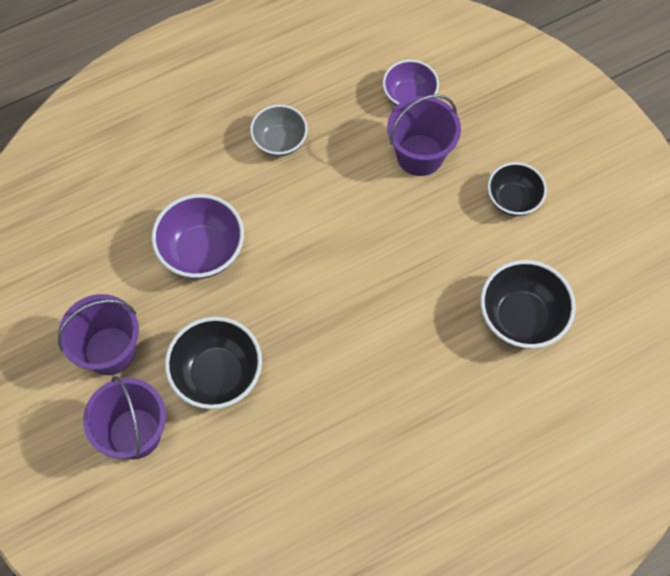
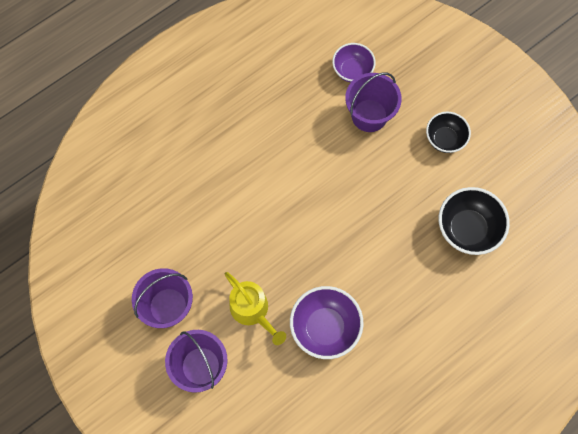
camera: 10 degrees left, 5 degrees up
(202, 251) = (221, 218): purple bowl -> purple bowl (325, 327)
(217, 375) = (253, 311): black bowl -> yellow watering can
(280, 142) = (262, 122): grey bowl -> none

